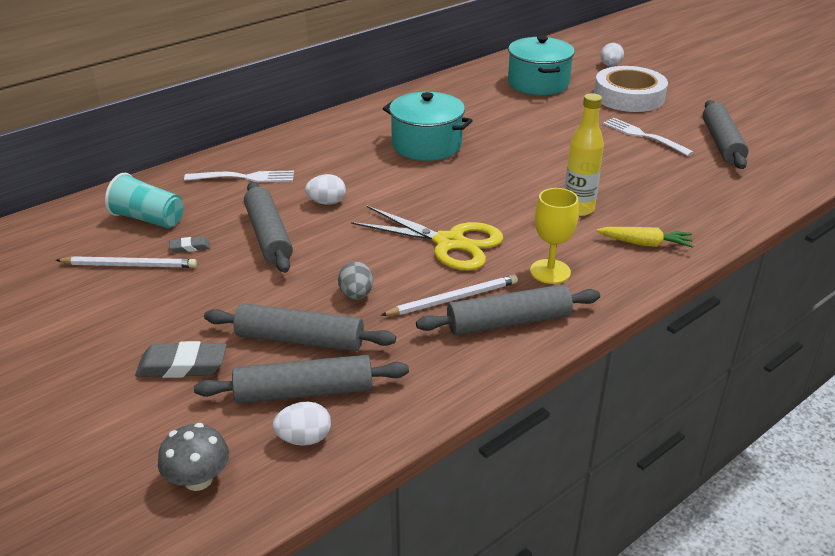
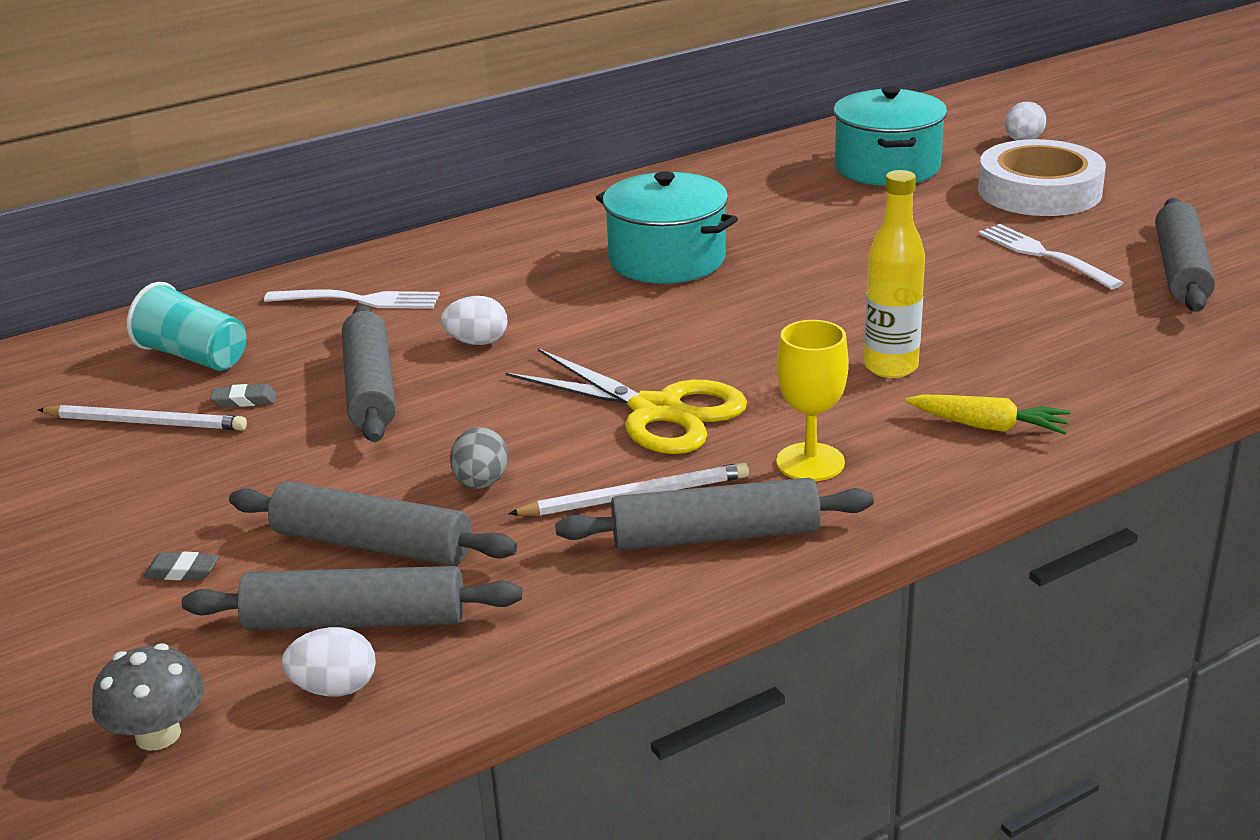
camera: 10 degrees right, 5 degrees down
(182, 366) = (182, 571): grey eraser -> grey eraser, size x0.53

